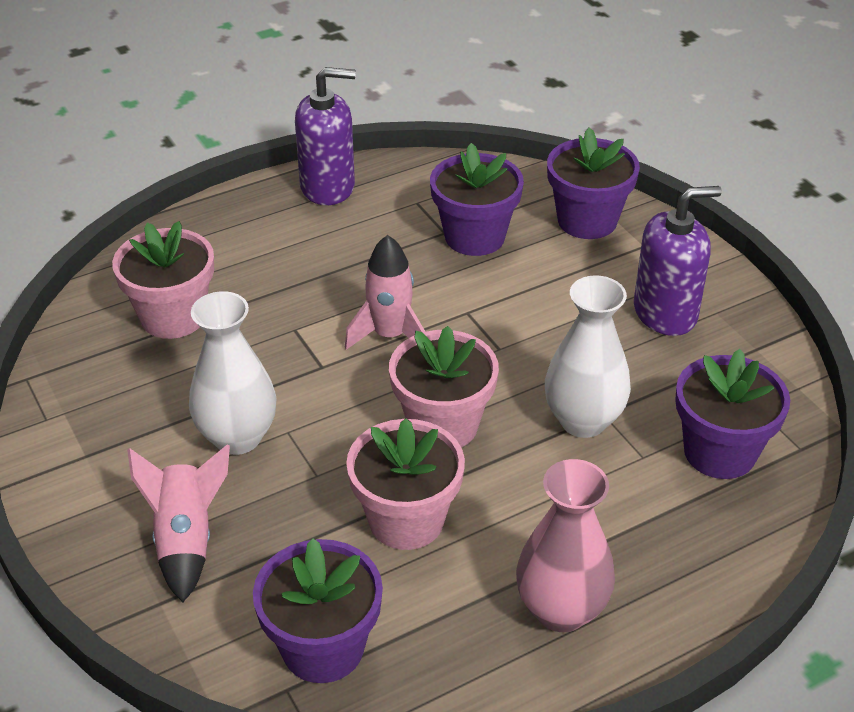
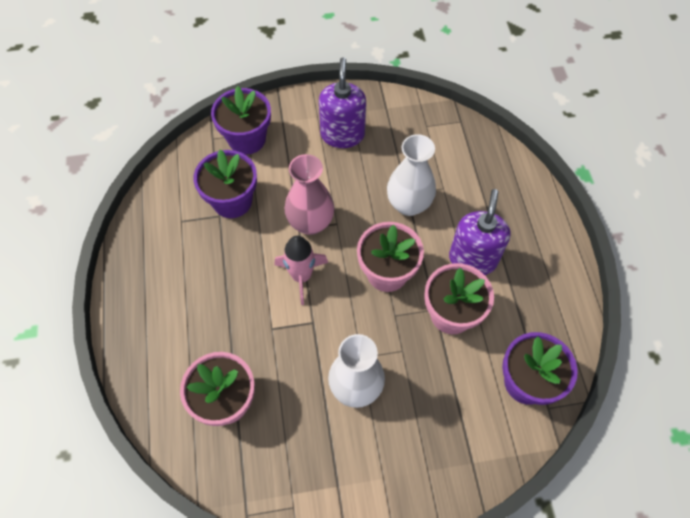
camera: 70 degrees left, 20 degrees up
(186, 539) = (429, 437): pink rocket -> none
(328, 187) = (136, 268): purple soap dispenser -> purple soap dispenser (472, 259)
(561, 610) = (531, 262): pink vase -> pink vase (310, 223)
(719, 452) = (452, 154): purple flower pot -> none

